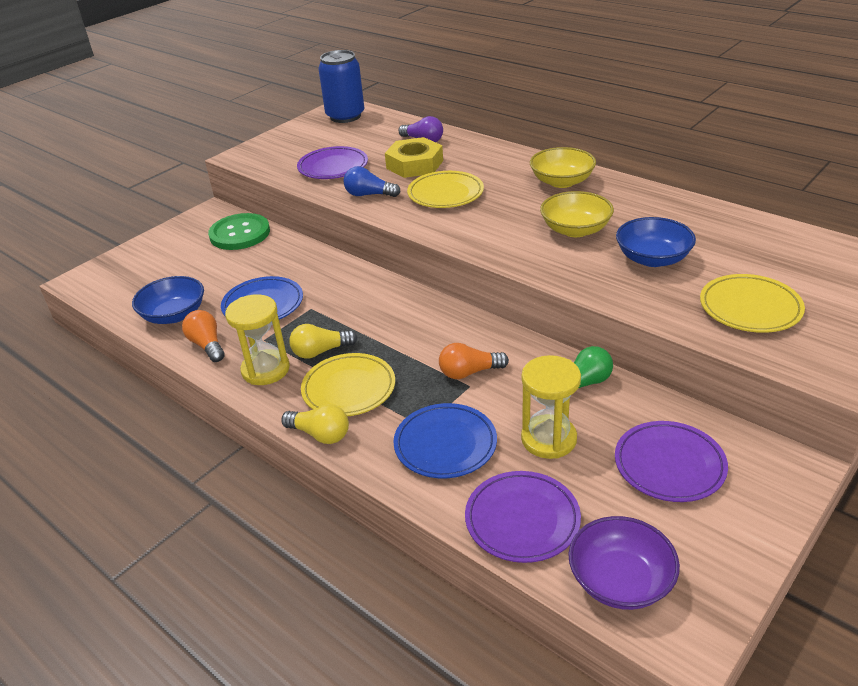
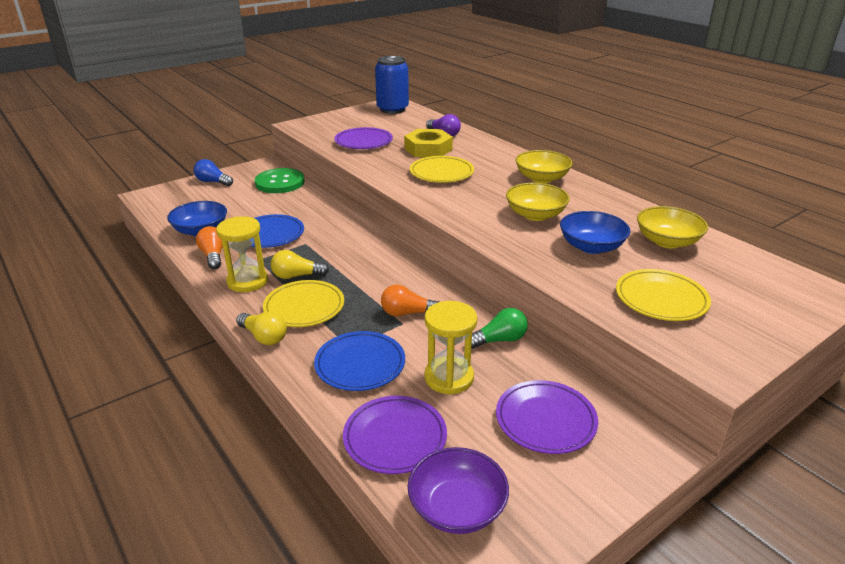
camera: 10 degrees right, 5 degrees down
(369, 195) = (381, 165): blue light bulb -> blue light bulb (213, 182)
(728, 237) = (667, 241): none -> yellow bowl

